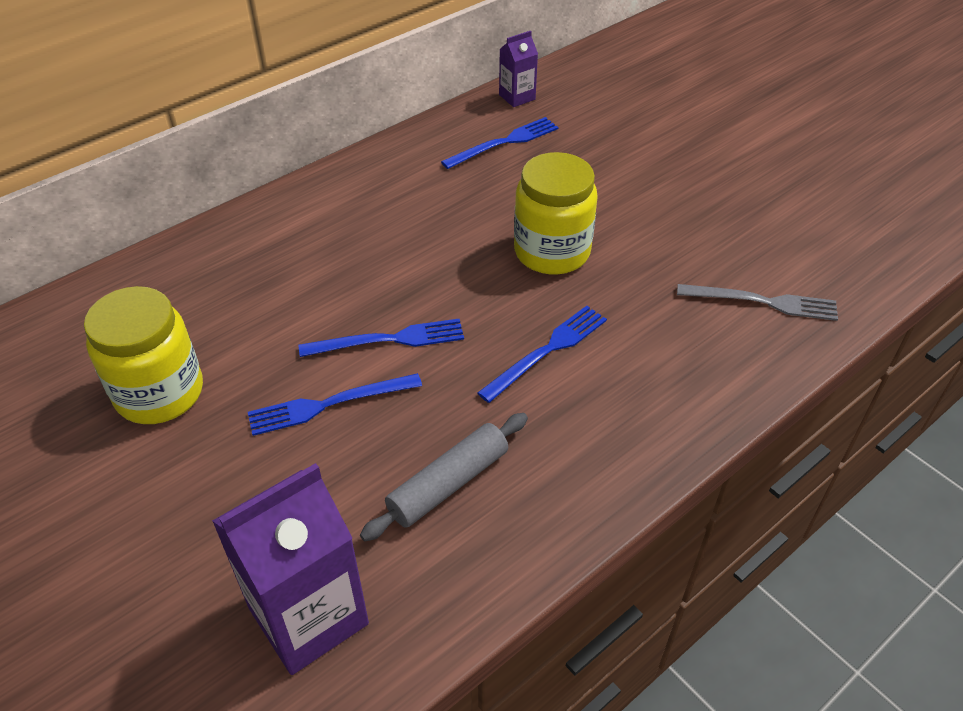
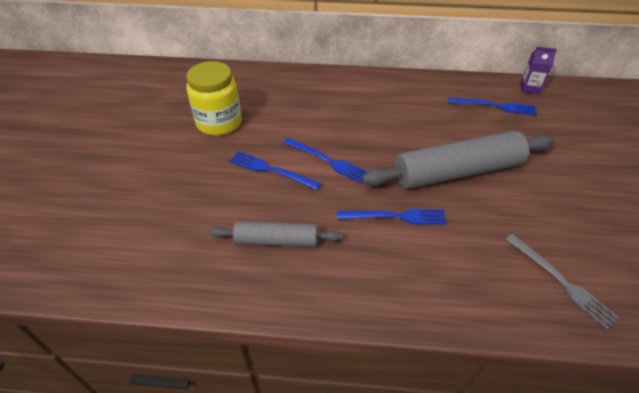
camera: 45 degrees right, 0 degrees up
(308, 616) = (161, 247): purple carton -> none
(552, 251) = (457, 172): yellow jar -> grey rolling pin

